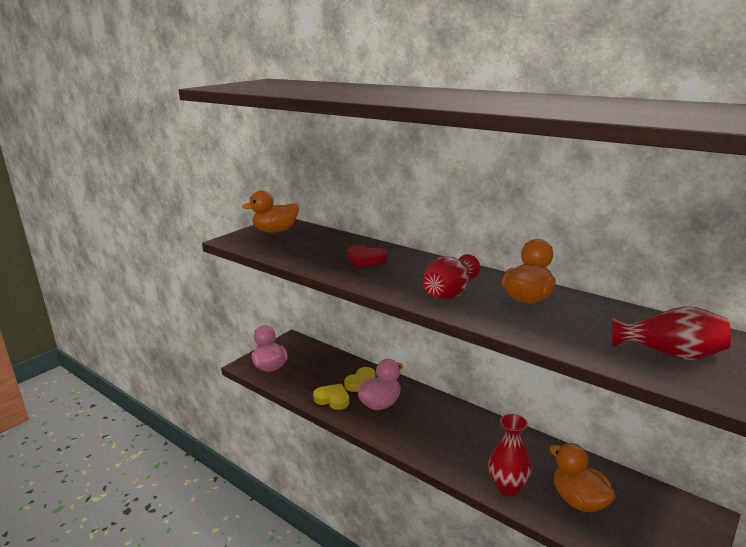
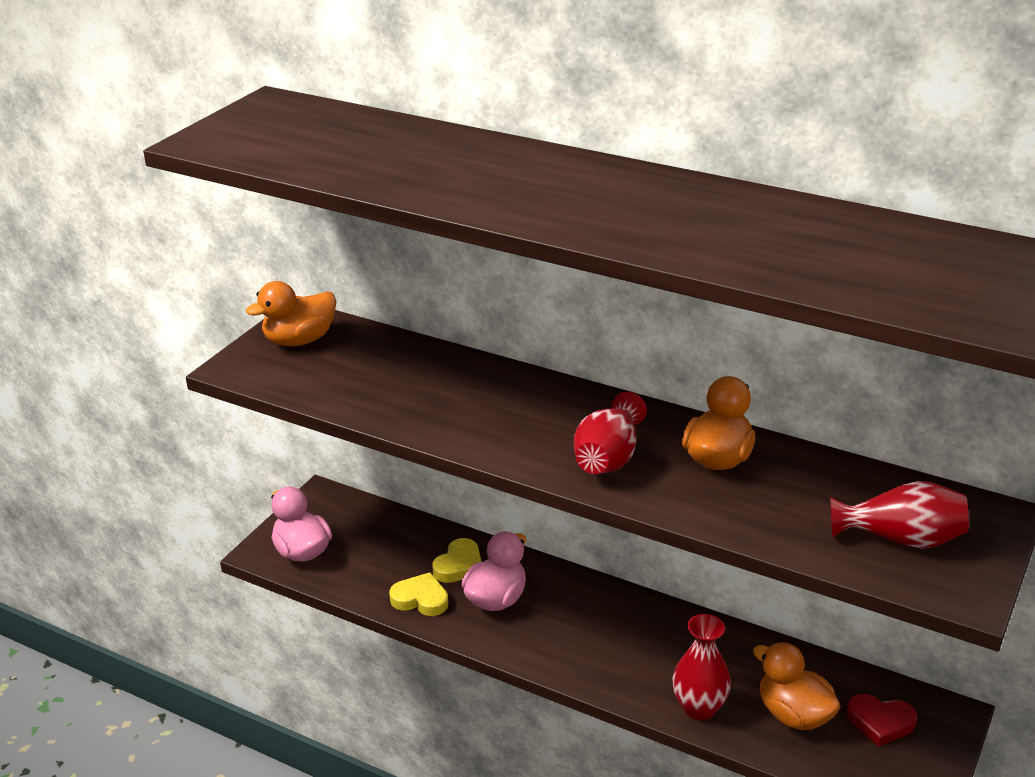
camera: 10 degrees left, 10 degrees up
(365, 259) = (468, 397): red heart -> red heart (880, 722)

